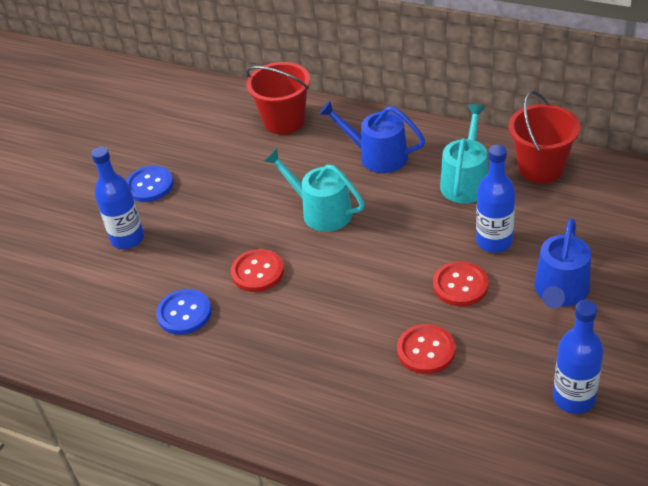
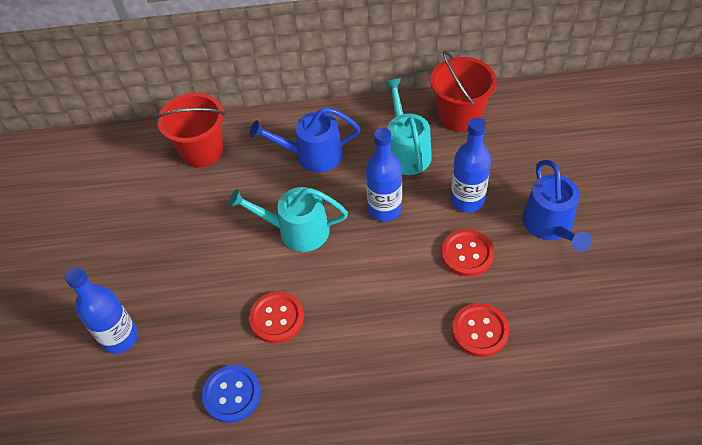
camera: 30 degrees left, 10 degrees up
(149, 185) = (107, 269): blue button -> none
(574, 398) = (626, 321): blue bottle -> blue bottle (385, 209)

